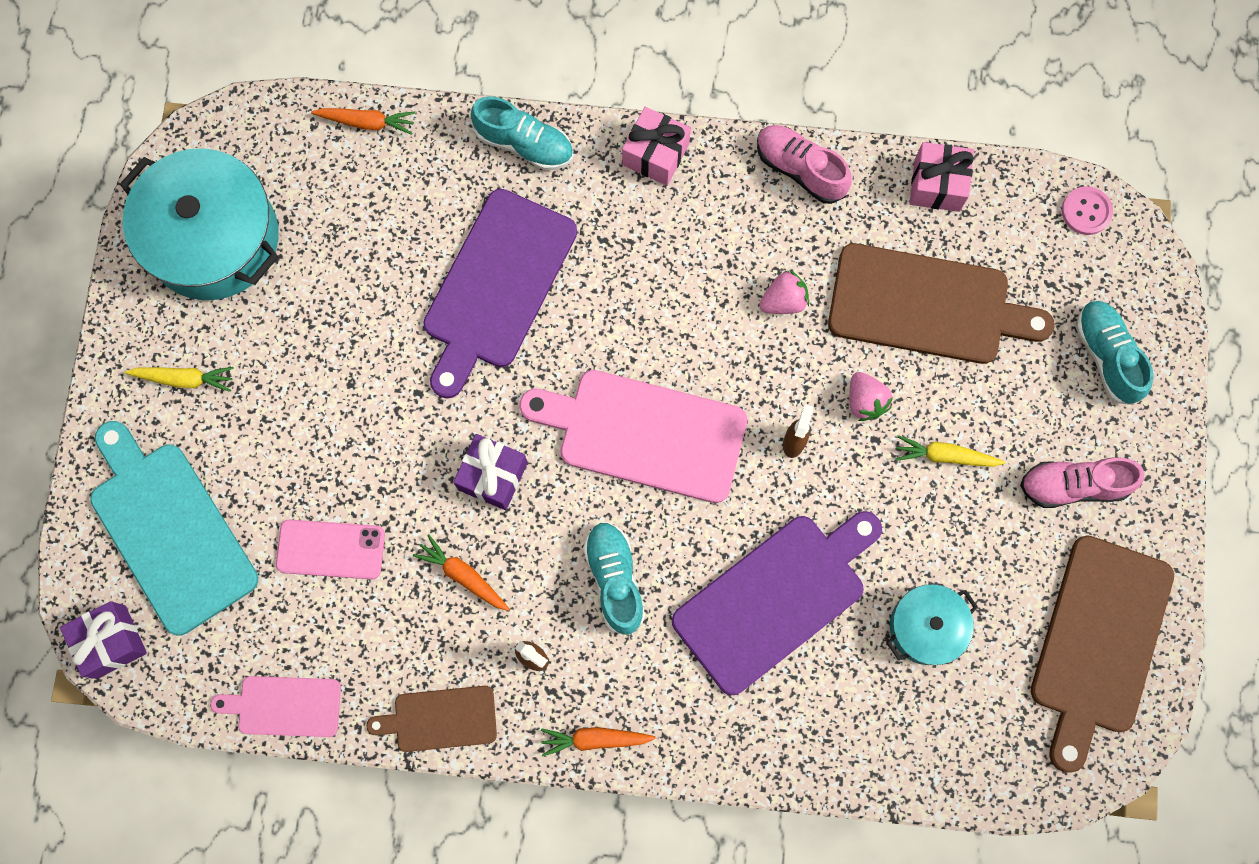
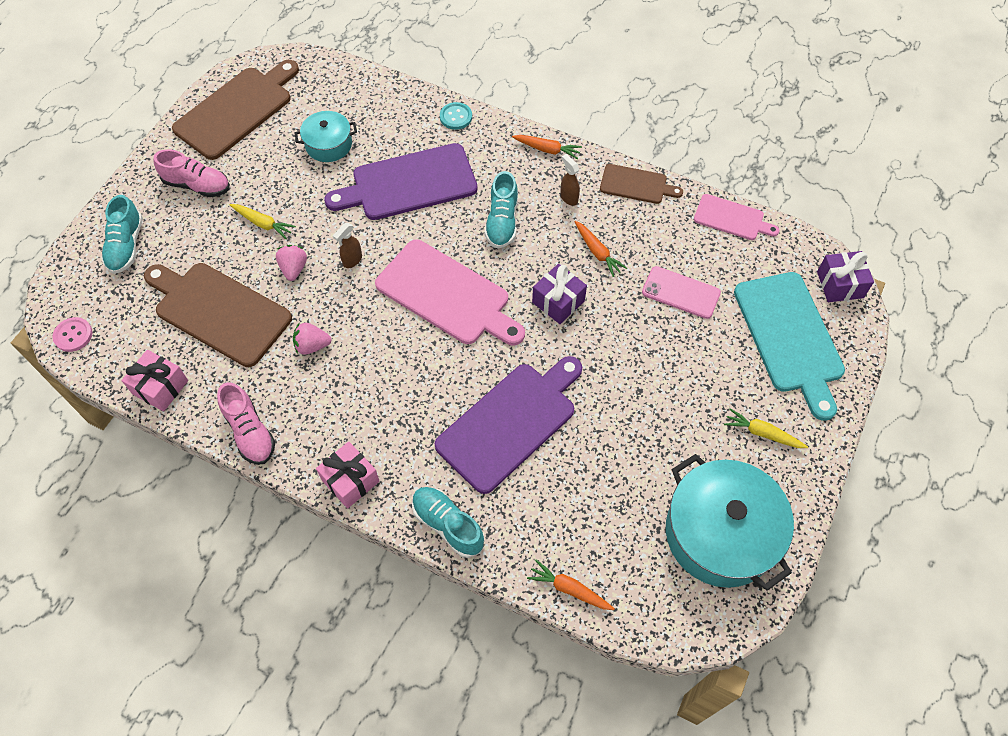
camera: 160 degrees left, 15 degrees down
(759, 754) = (456, 117): none -> turquoise button

